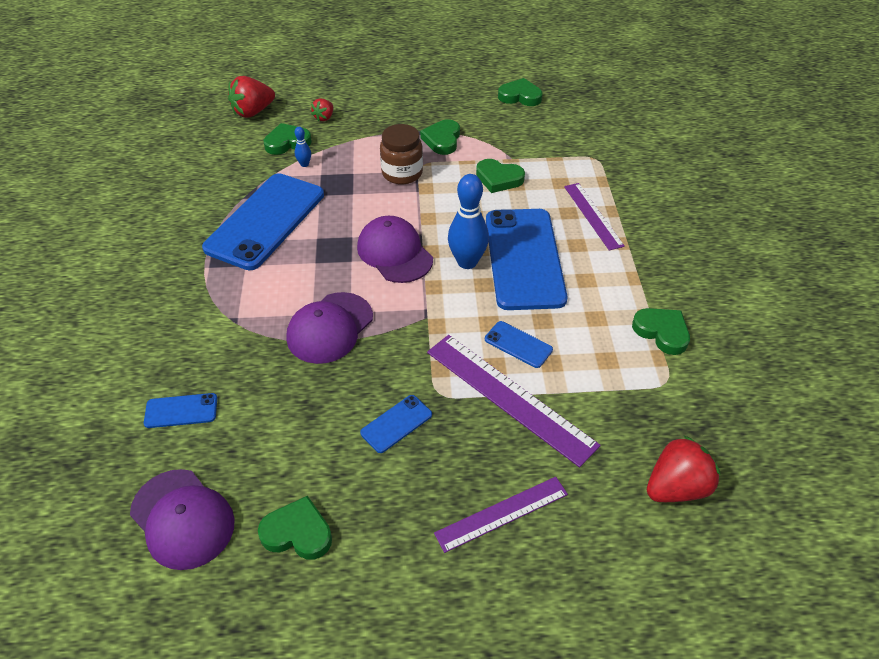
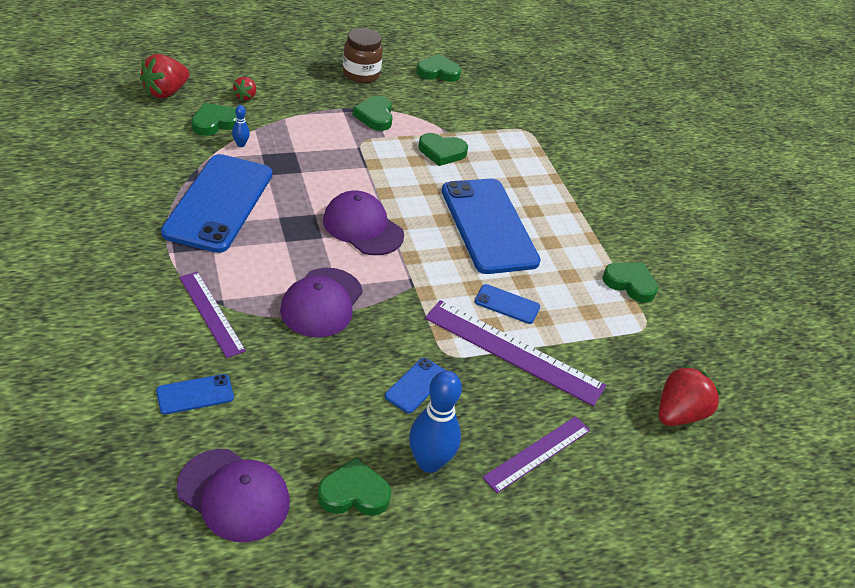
camera: 20 degrees left, 5 degrees down
(402, 173) = (345, 150): brown jar -> brown jar (361, 74)
(467, 262) = (436, 232): blue bowling pin -> blue bowling pin (429, 462)
(593, 215) = (540, 183): purple ruler -> purple ruler (211, 313)

